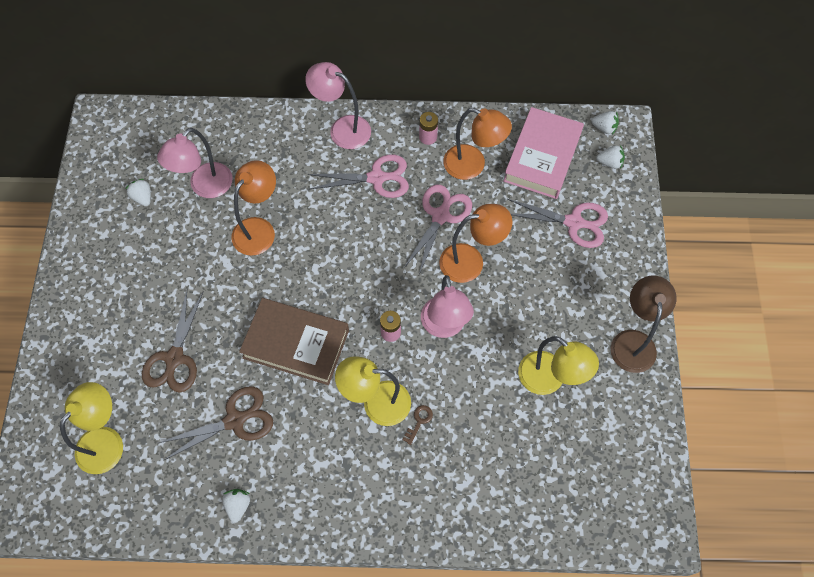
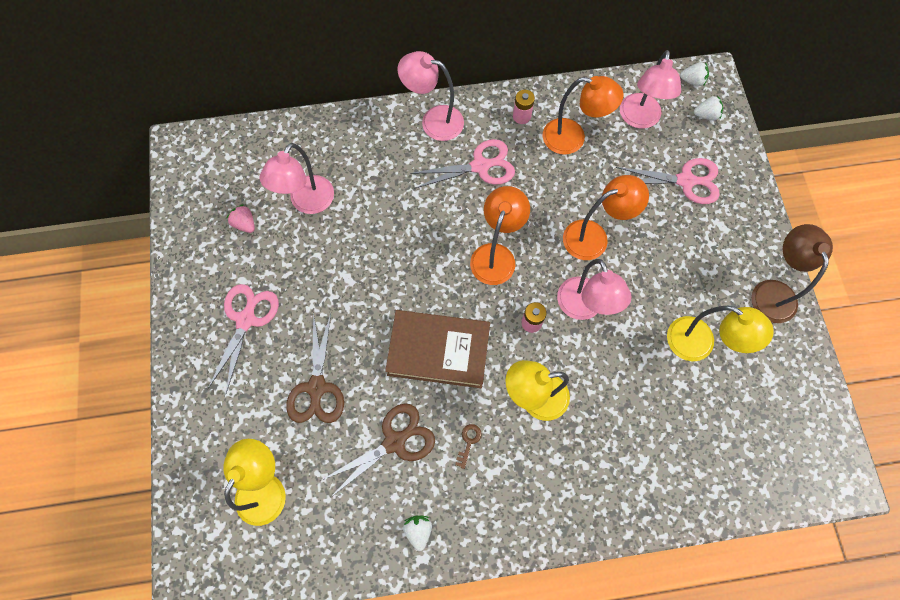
camera: 10 degrees left, 5 degrees up
(142, 197) = (245, 224): white strawberry -> pink strawberry
(259, 229) = (373, 237): orange lamp -> orange lamp (496, 255)
(419, 421) = (581, 410): brown key -> brown key (468, 442)
(441, 215) = (553, 194): pink scissors -> pink scissors (246, 319)
(542, 157) = (639, 119): pink book -> pink lamp

